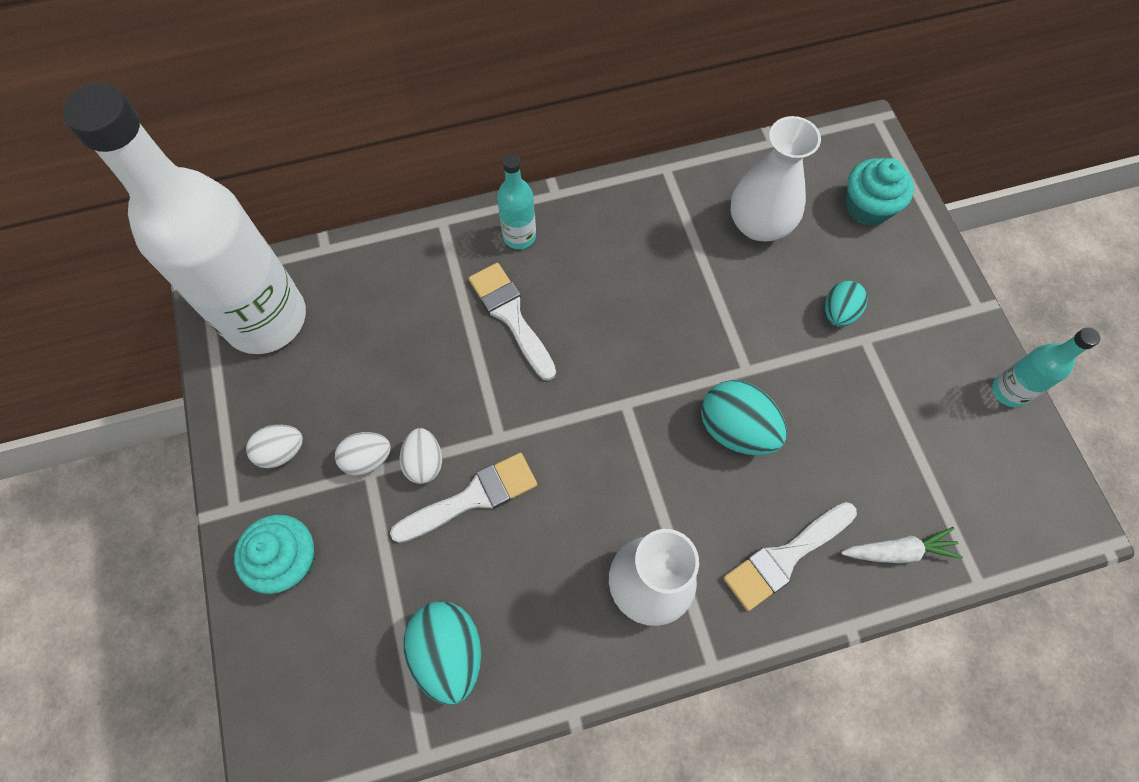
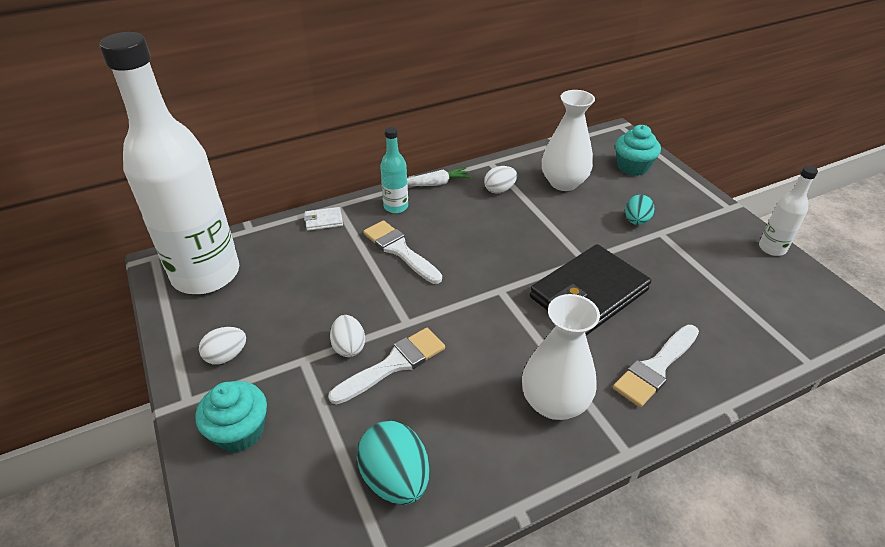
camera: 10 degrees left, 25 degrees down
(367, 458) = (300, 351): white egg -> white egg (499, 190)
(421, 247) = (323, 221): none -> white wallet
(736, 429) = (588, 294): turquoise egg -> black wallet
(898, 551) = (740, 351): white carrot -> white carrot (437, 183)
(1009, 391) = (772, 248): turquoise bottle -> white bottle

